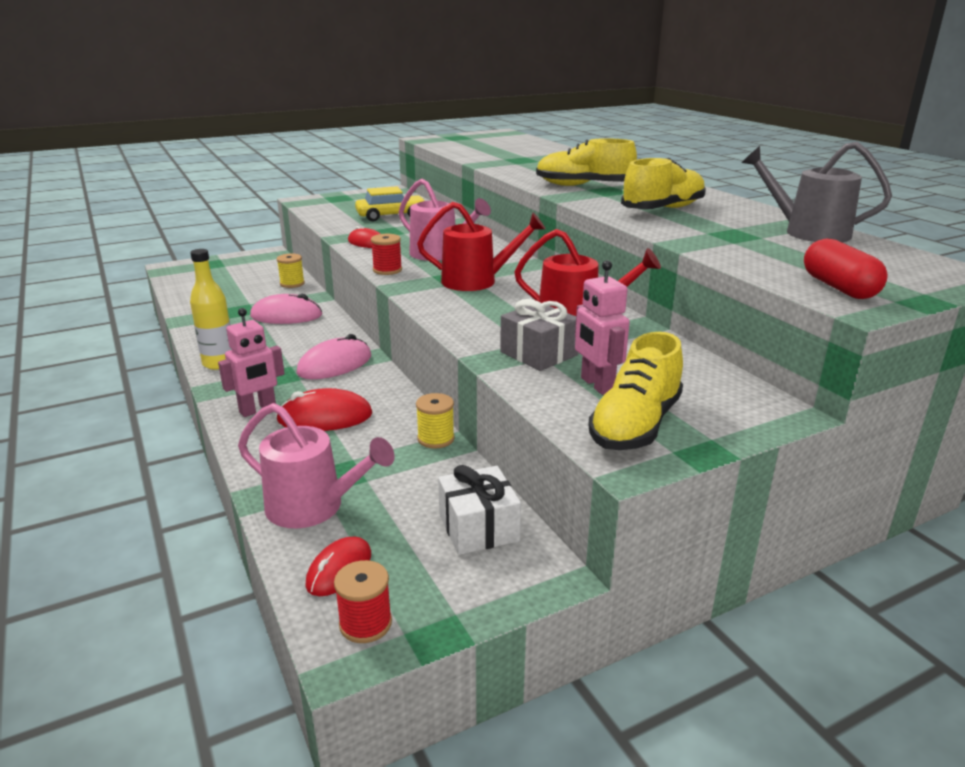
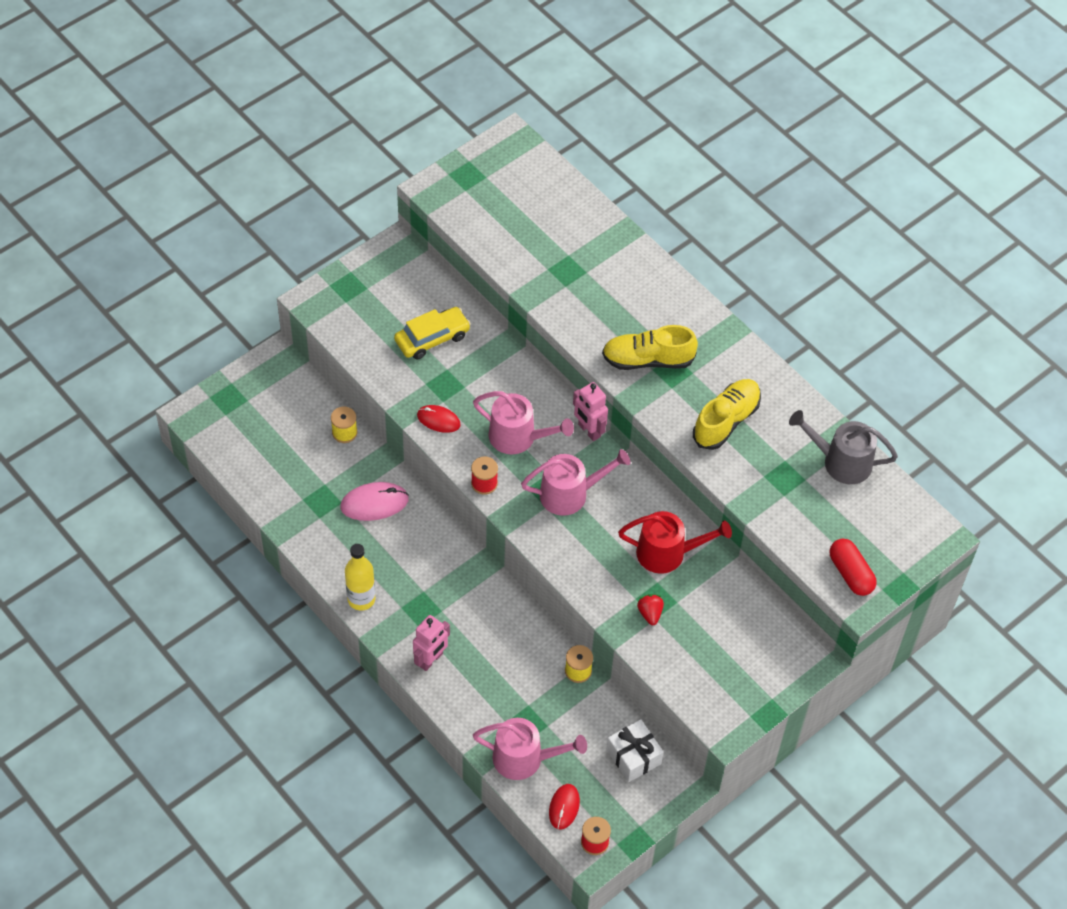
camera: 15 degrees left, 30 degrees up
(325, 417) = (486, 659): red mouse -> none
(335, 364) = (460, 583): pink mouse -> none
(476, 281) = (570, 494): red watering can -> pink watering can
(539, 354) = (650, 613): grey gift -> red strawberry
(596, 385) = (696, 649): pink robot -> pink robot (589, 430)
(635, 425) = (726, 693): yellow shoe -> none

